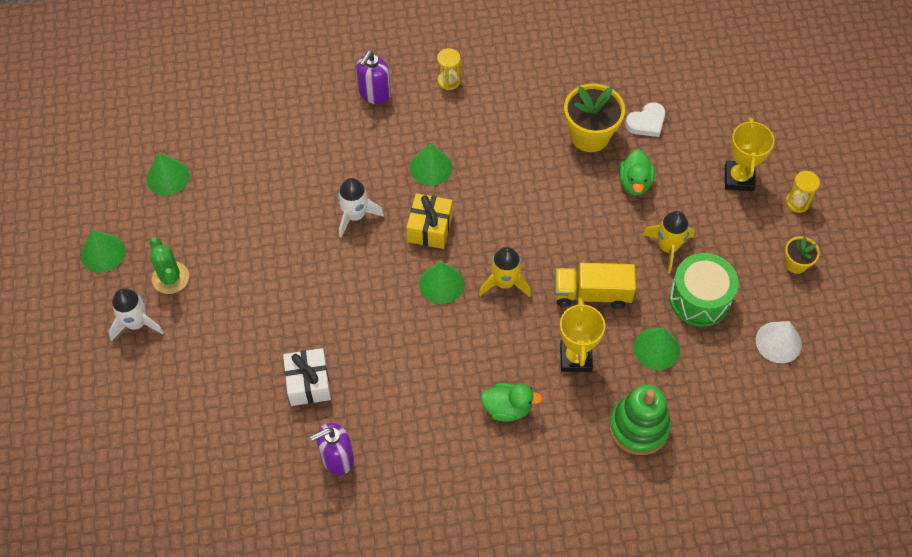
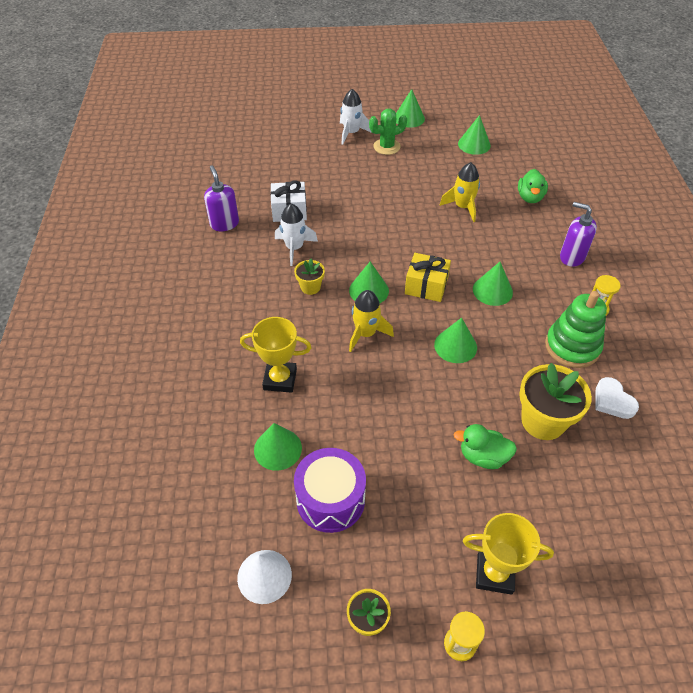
camera: 95 degrees right, 10 degrees down
(355, 215) = (440, 240): white rocket -> white rocket (294, 248)
(442, 343) = (310, 287): none -> yellow flower pot
(507, 408) = (241, 325): green duck -> green duck (530, 197)
(511, 202) = (455, 346): none -> green cone
(592, 293) = (347, 400): yellow truck -> none
(638, 427) = (197, 421): green stacking toy -> green stacking toy (572, 347)
(646, 122) = (569, 480): white heart -> white heart (612, 401)
(668, 247) = (397, 477): yellow rocket -> yellow rocket (463, 207)
(699, 299) = (330, 499): green drum -> purple drum

